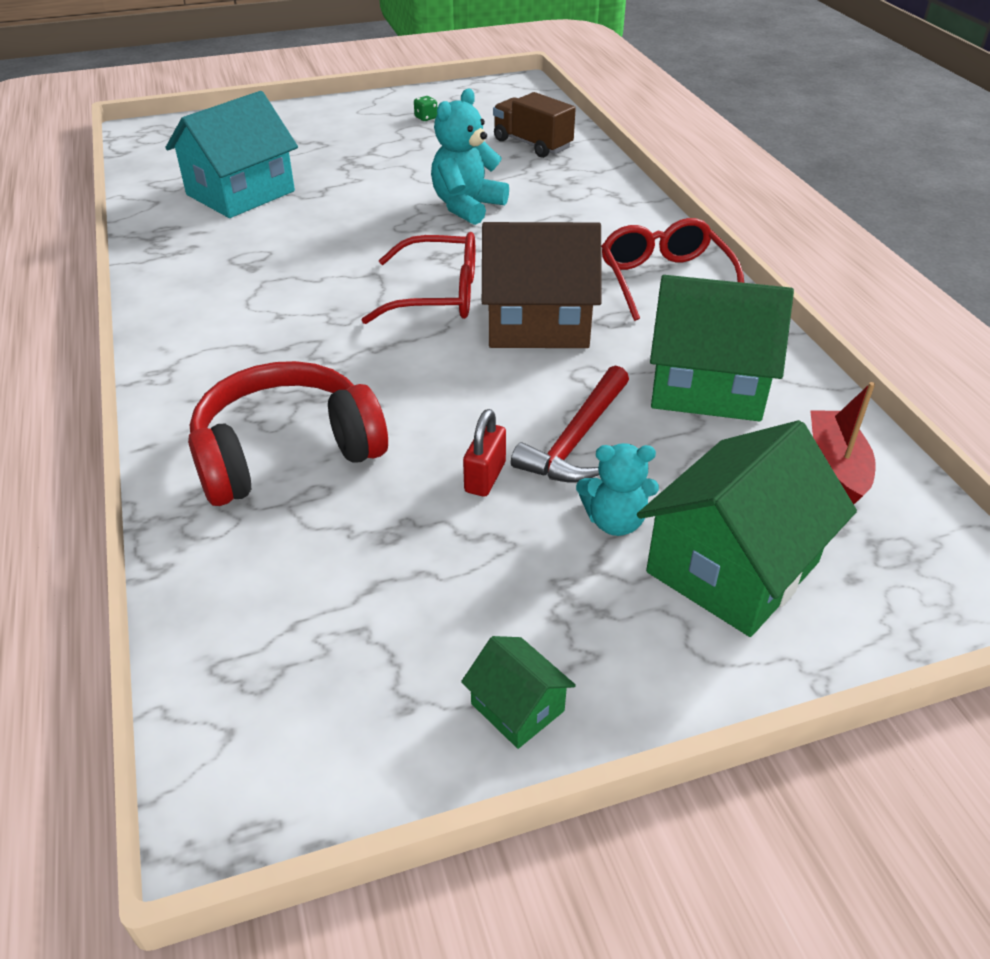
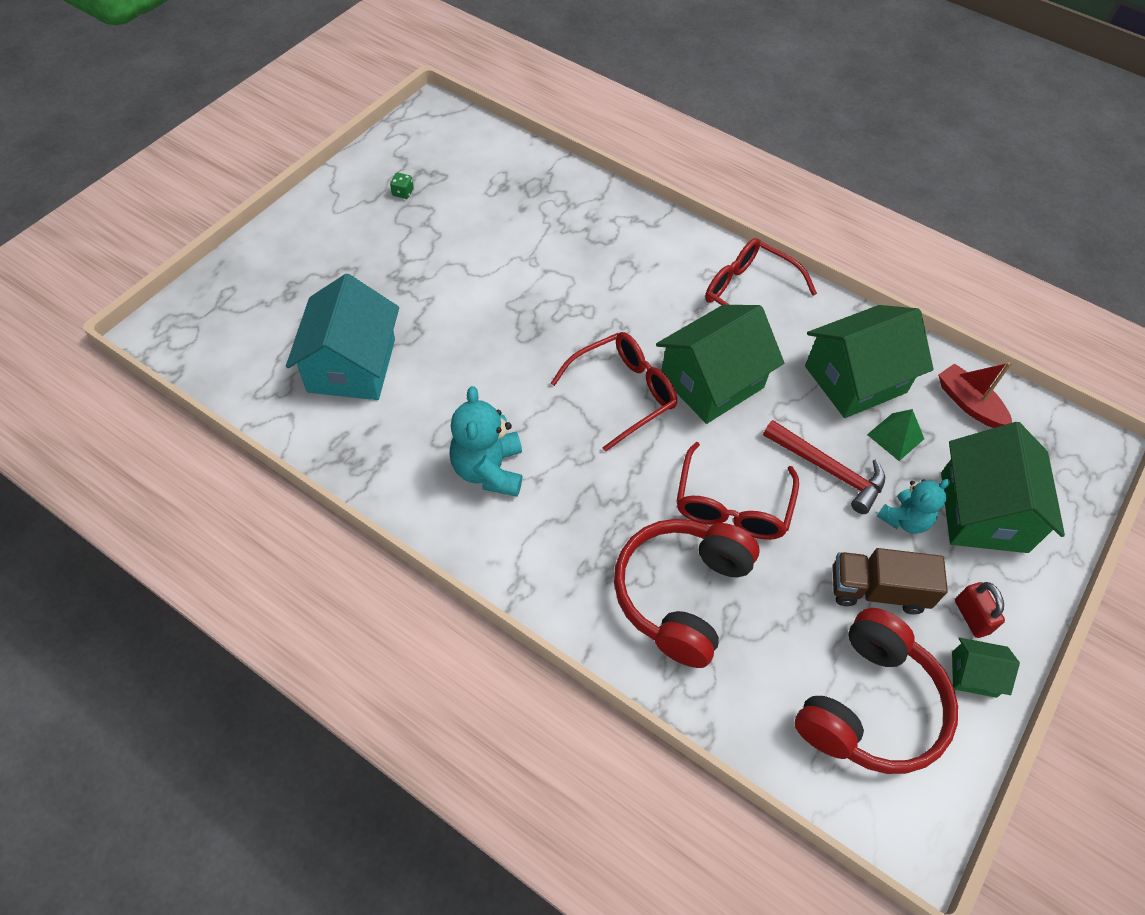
camera: 40 degrees left, 15 degrees up
(350, 655) = (870, 706): none -> red headphones
(432, 415) = (732, 504): none -> red glasses
(467, 206) = (547, 287): turquoise teddy bear -> turquoise teddy bear (488, 470)
(485, 477) = (810, 534): red padlock -> red padlock (971, 617)
(532, 144) = (522, 187): brown truck -> brown truck (877, 590)
(537, 322) = (712, 382): brown house -> green house
(576, 439) = (828, 470): red hammer -> red hammer turned 45 degrees counterclockwise
(697, 449) = (895, 436): none -> green pyramid

